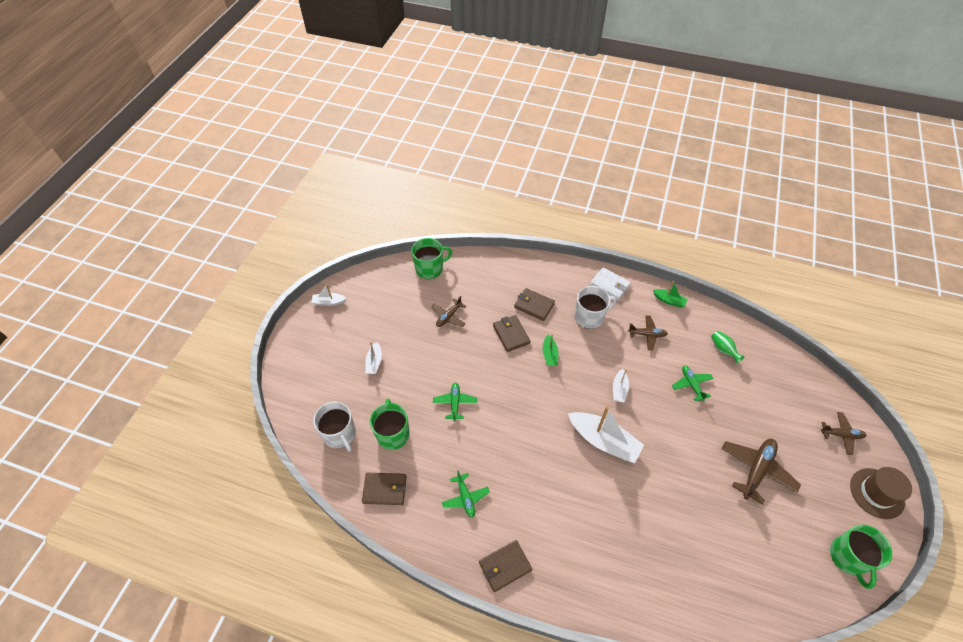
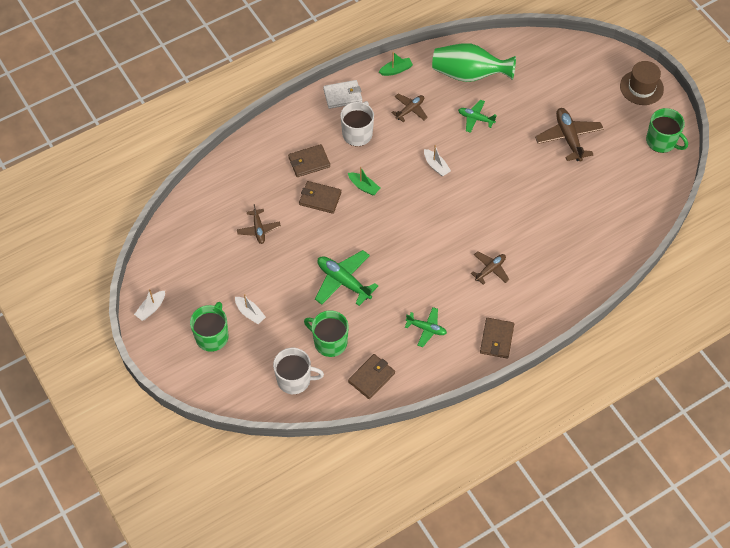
camera: 50 degrees left, 5 degrees up
(430, 268) = (193, 208): green mug -> green mug (212, 336)
(455, 403) = (343, 281): green plane -> green plane, size x1.65
(603, 441) = (465, 209): white boat -> none
(723, 350) = (468, 74): green vase -> green vase, size x2.28
(841, 435) = (591, 68): brown plane -> brown plane (490, 269)

